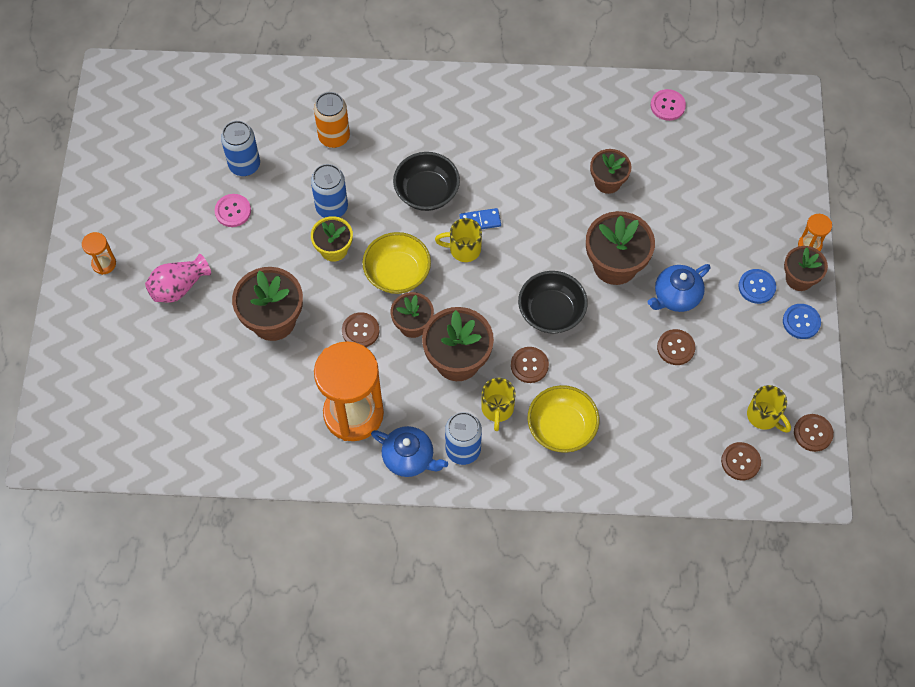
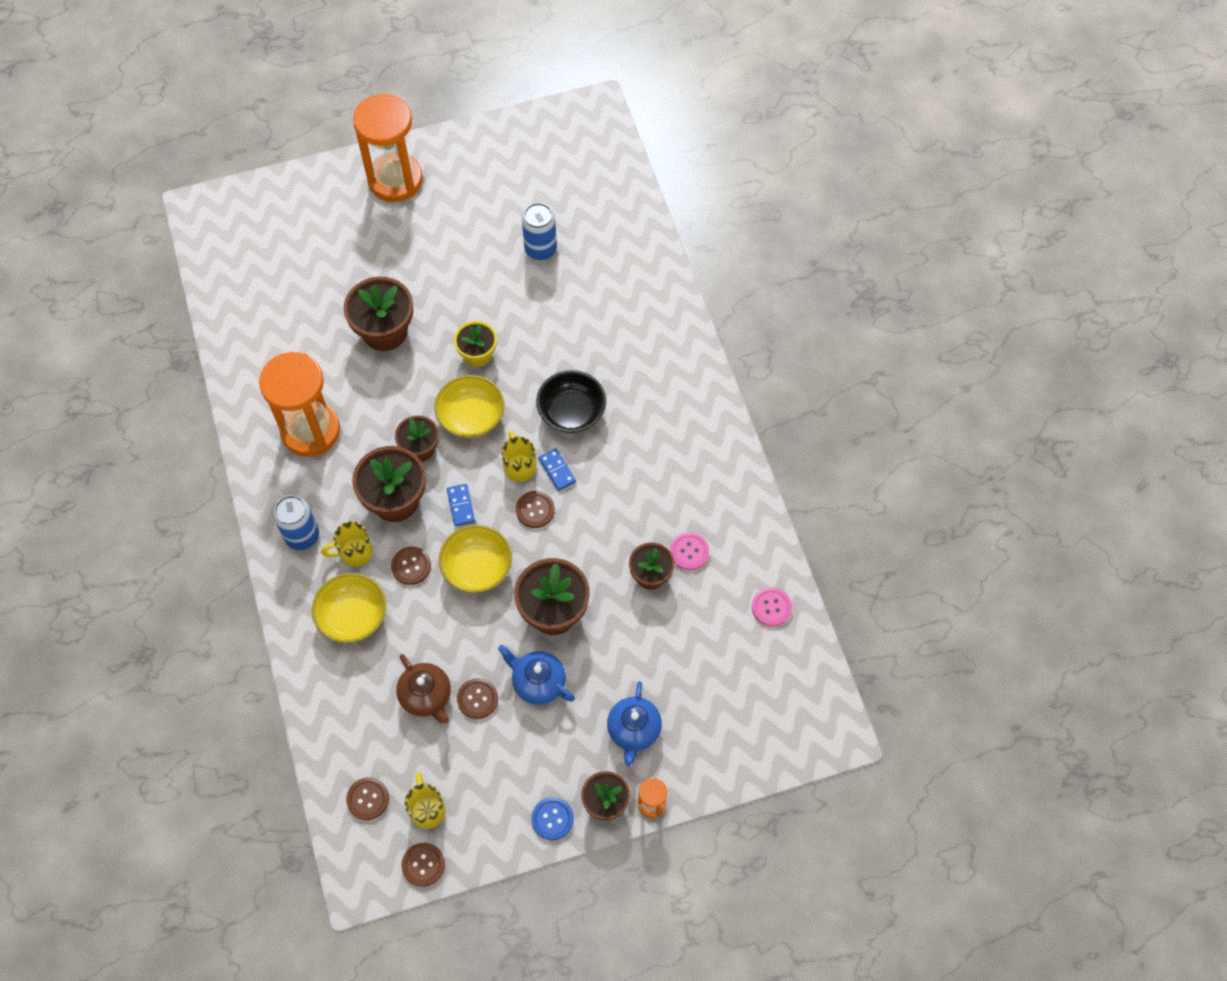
camera: 70 degrees right, 0 degrees up
(104, 264) = (395, 180): orange hourglass -> orange hourglass, size x2.37
(179, 287) = (392, 245): pink vase -> none
(233, 211) = (487, 258): pink button -> pink button (689, 552)
(332, 207) = (522, 337): blue can -> none
(334, 137) = (602, 311): orange can -> none
(360, 331) = (398, 407): brown button -> brown button (535, 510)
(409, 458) = (280, 492): blue teapot -> blue teapot (634, 730)
(484, 307) = (461, 506): none -> blue domino
(551, 312) = (477, 568): black bowl -> yellow bowl
(660, 388) = (426, 696): none -> brown teapot
(756, 287) = (579, 761): blue button -> none
(764, 416) = (427, 809): yellow mug -> yellow mug turned 135 degrees clockwise

